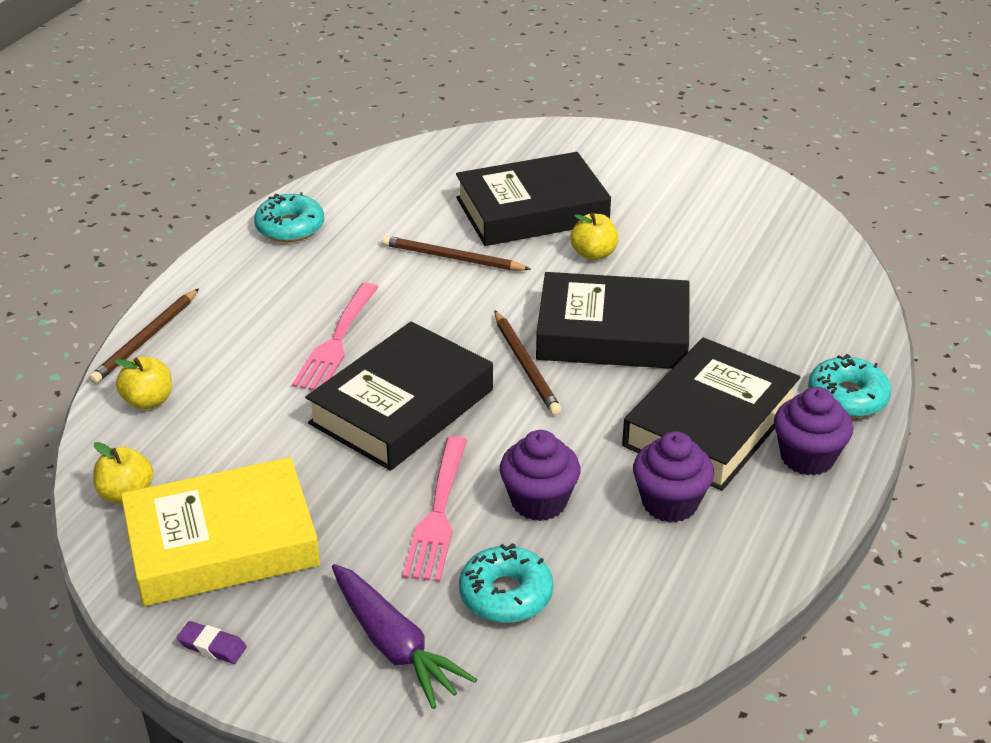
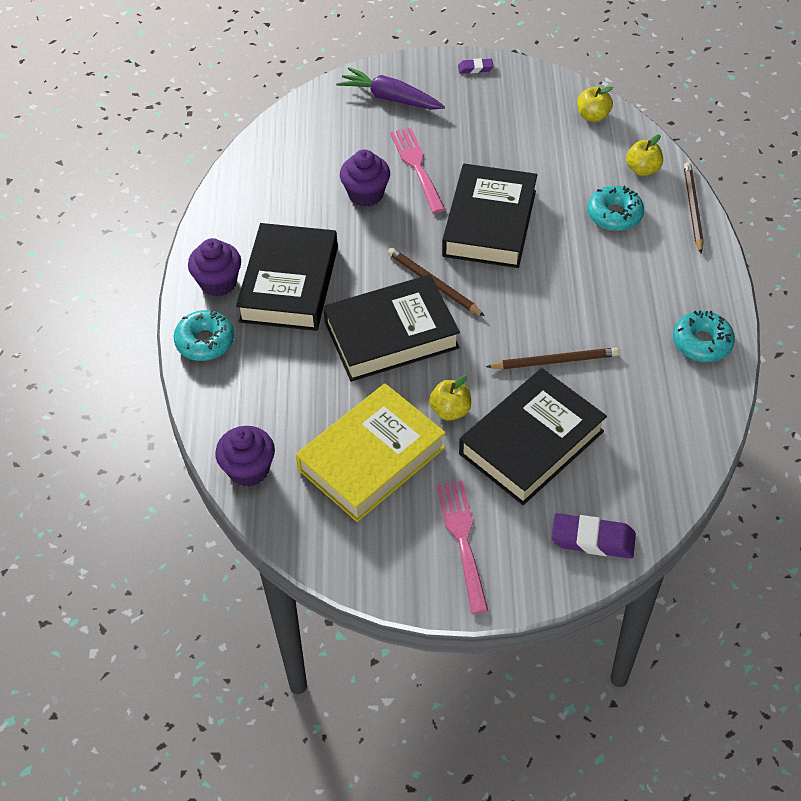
camera: 155 degrees right, 15 degrees up
(222, 543) = (517, 111): yellow book -> yellow book (371, 458)
(336, 341) = (571, 254): pink fork -> pink fork (462, 539)
(506, 594) = (352, 139): turquoise donut -> turquoise donut (614, 214)
(533, 143) = (592, 539): none -> purple eraser
(669, 503) = (290, 221): purple cupcake -> purple cupcake (248, 469)

